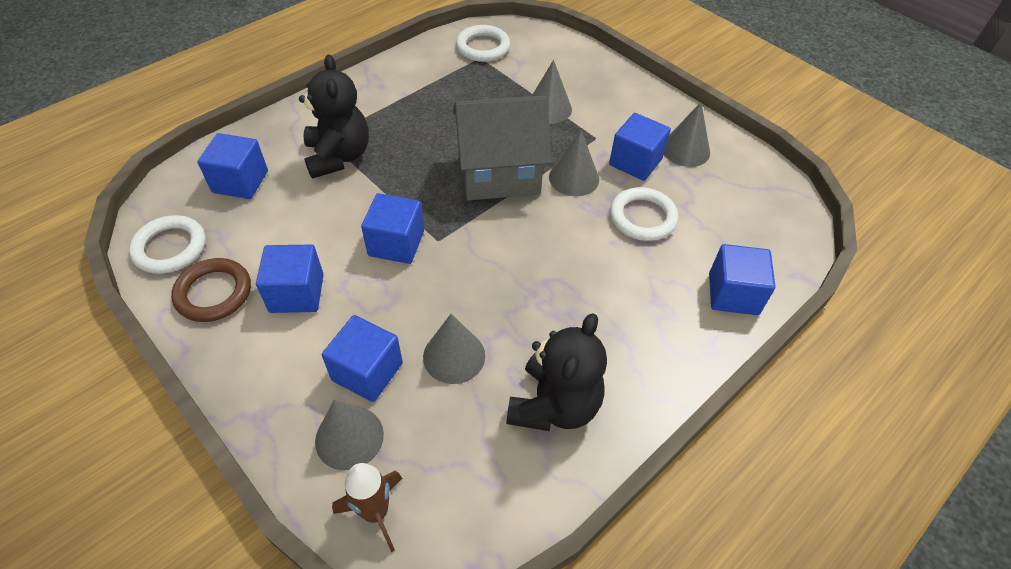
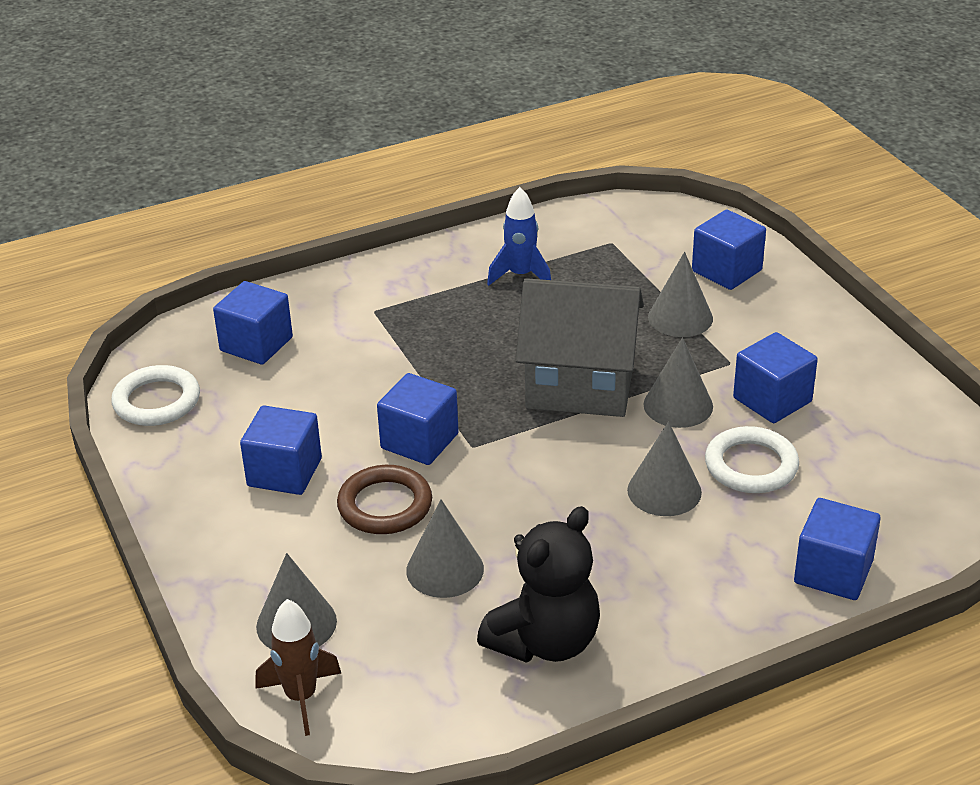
camera: 20 degrees right, 15 degrees down
(214, 293) = (192, 455): brown ring -> brown ring (385, 505)
(338, 157) = (383, 334): black teddy bear -> none
(367, 371) = (338, 565): blue cube -> blue cube (726, 271)
(425, 93) = (521, 275): none -> blue rocket
(483, 47) = (620, 229): white ring -> none
(685, 150) = (851, 396): grey cone -> grey cone (664, 491)

